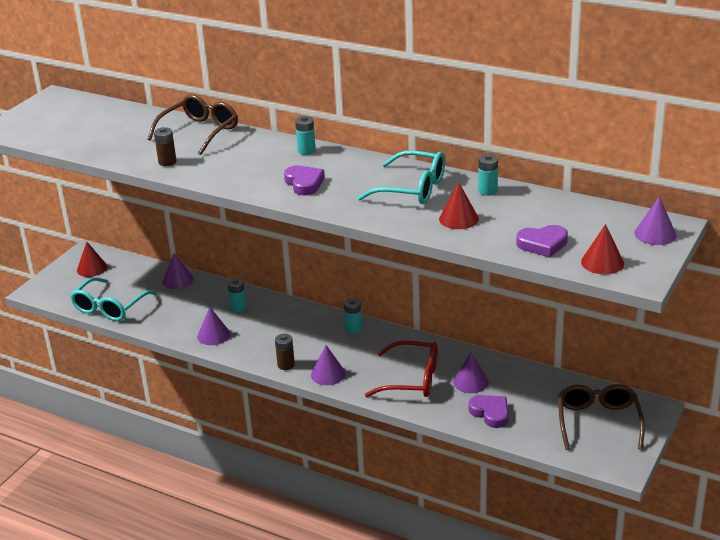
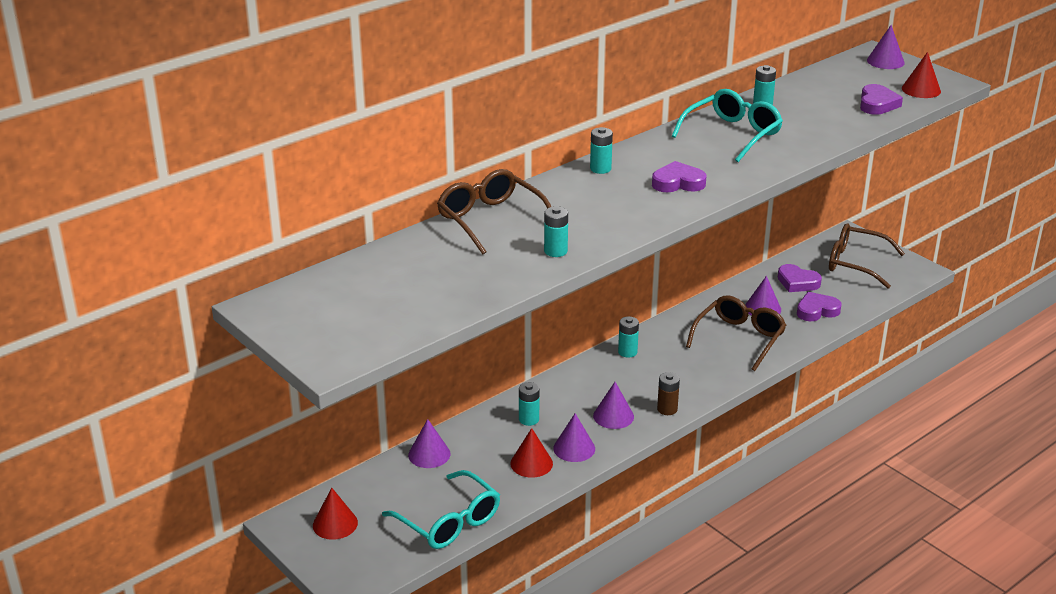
camera: 70 degrees left, 0 degrees up
(167, 162) = (555, 251): brown battery -> turquoise battery
(328, 374) = (701, 386): purple cone -> purple cone (613, 416)
(412, 379) = (739, 338): red glasses -> brown glasses
(458, 219) = (808, 127): red cone -> red cone (531, 463)
(532, 393) = (797, 282): none -> purple heart

